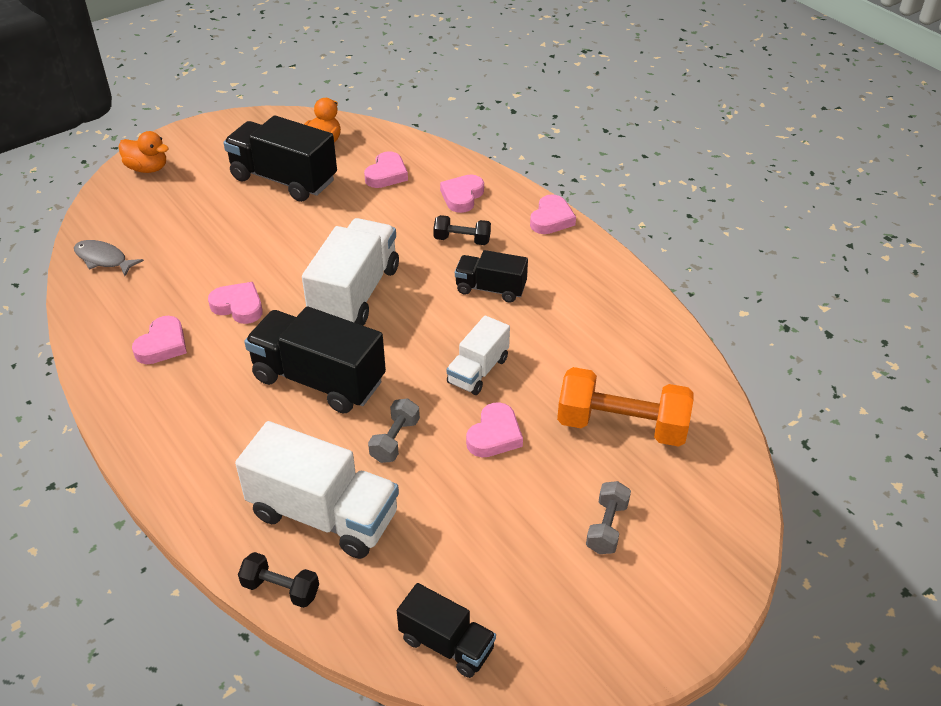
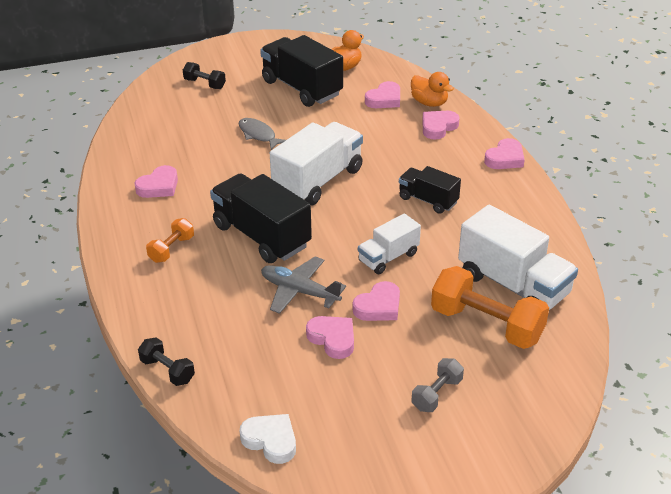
camera: 20 degrees right, 5 degrees down
(103, 259) = (143, 119): grey fish -> grey fish (258, 135)
(147, 168) = (203, 62): orange duck -> orange duck (429, 103)
(215, 425) = (171, 249): none -> orange dumbbell
(238, 306) = (226, 171): pink heart -> pink heart (332, 339)
(324, 515) = (221, 329): white truck -> white truck (513, 285)
(395, 440) = (299, 291): grey dumbbell -> grey plane
(446, 644) = (270, 441): black truck -> white heart
(462, 240) = (422, 159): black dumbbell -> black dumbbell (205, 84)

